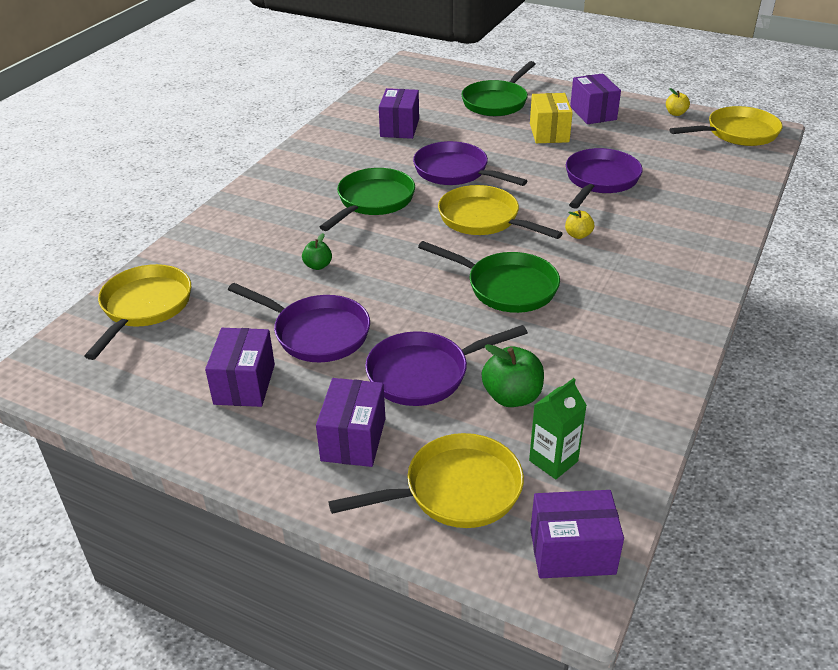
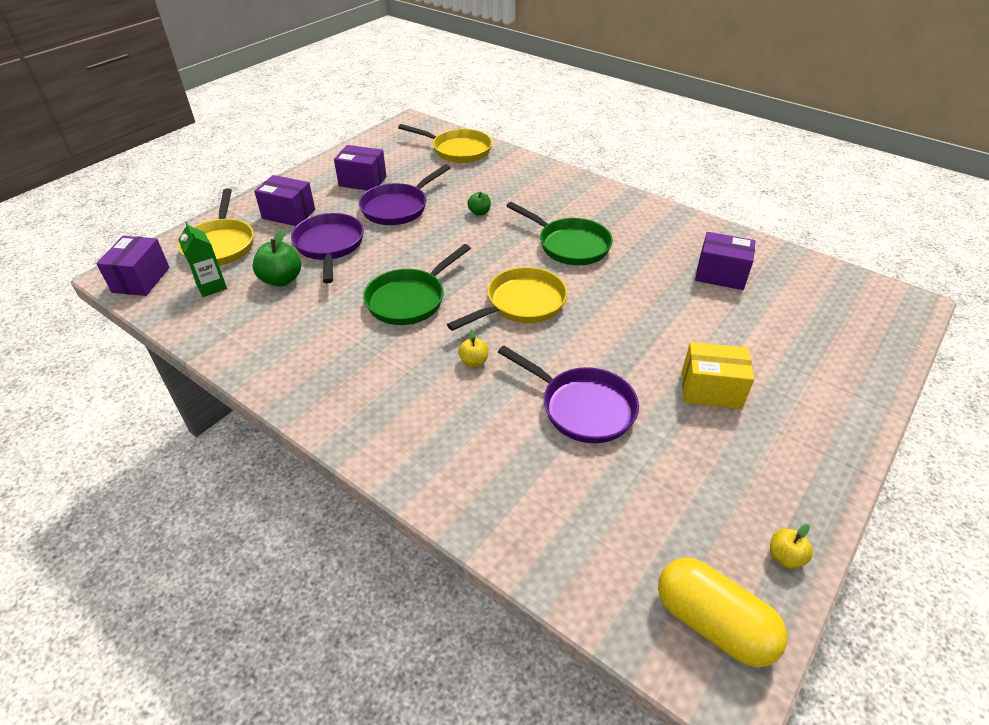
camera: 100 degrees right, 5 degrees up
(455, 172) = (618, 300): purple pan -> none
(497, 102) = (800, 359): green pan -> none
(593, 113) = (775, 450): purple box -> none
(737, 133) = (712, 623): yellow pan -> yellow capsule

